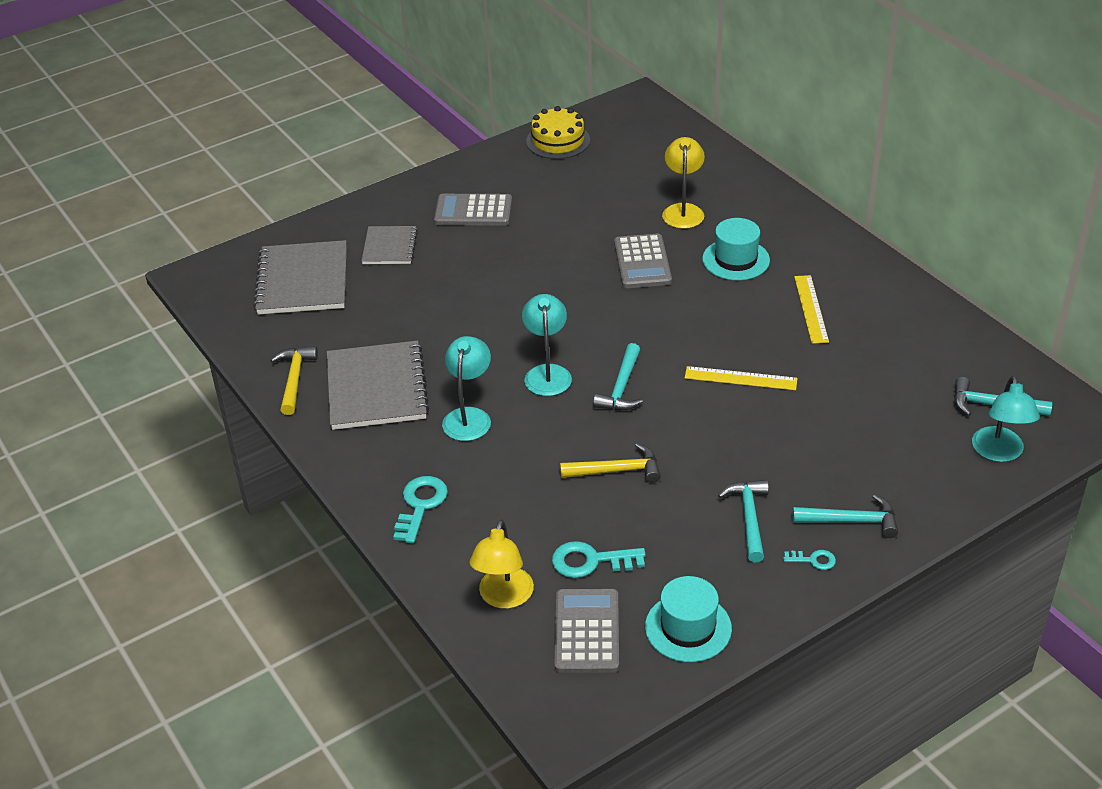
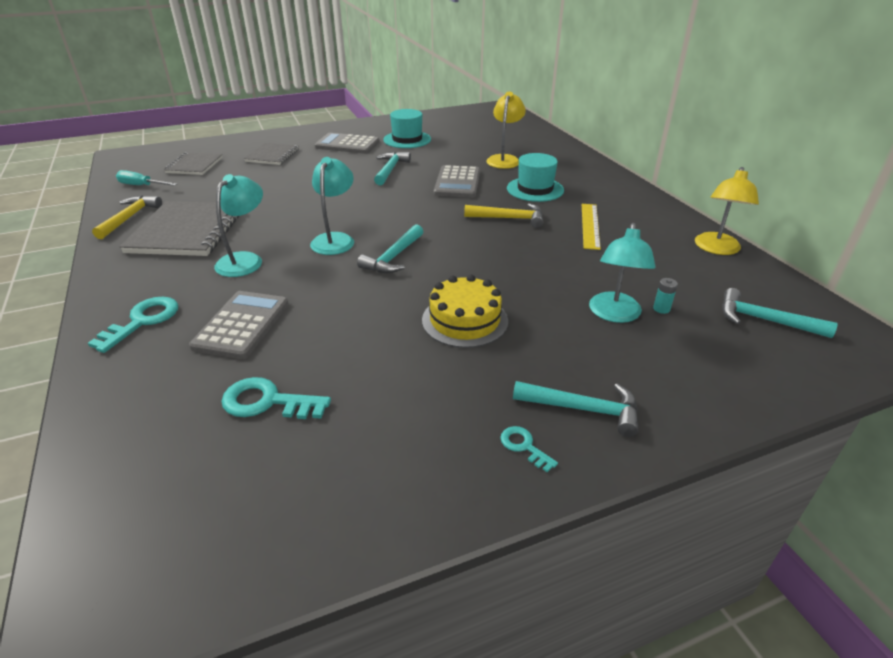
camera: 10 degrees right, 5 degrees down
(265, 326) = (141, 186): none -> turquoise screwdriver
(302, 281) = (194, 165): grey notebook -> grey notebook, size x0.58
(503, 597) = (146, 424): yellow lamp -> yellow lamp (716, 249)
(558, 141) = (431, 119): yellow cake -> yellow cake (465, 320)
(586, 631) = (207, 483): grey calculator -> grey calculator (241, 325)
(616, 471) = (349, 320): yellow hammer -> yellow hammer (509, 218)
(688, 627) = (332, 503): turquoise hat -> turquoise hat (407, 139)
(740, 378) = (507, 265): yellow ruler -> none
(749, 518) = (465, 386): turquoise hammer -> turquoise hammer (390, 170)
(813, 560) = (524, 446): turquoise key -> turquoise key turned 150 degrees counterclockwise
(900, 408) = (661, 309): none -> turquoise battery
(999, 453) = (771, 365): turquoise lamp -> turquoise lamp (614, 314)

